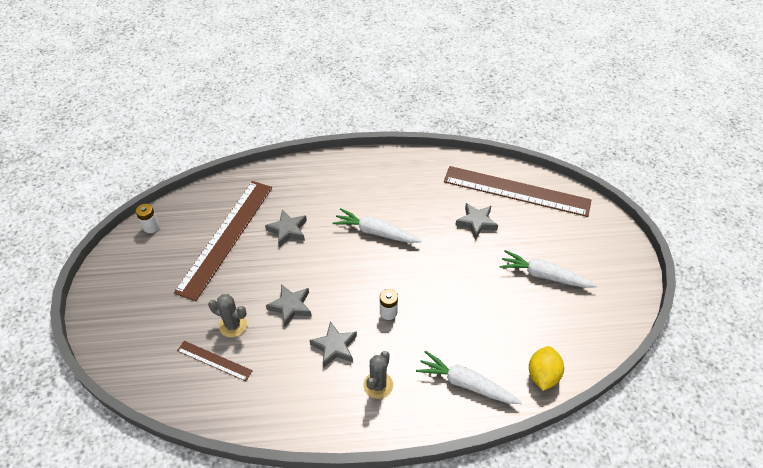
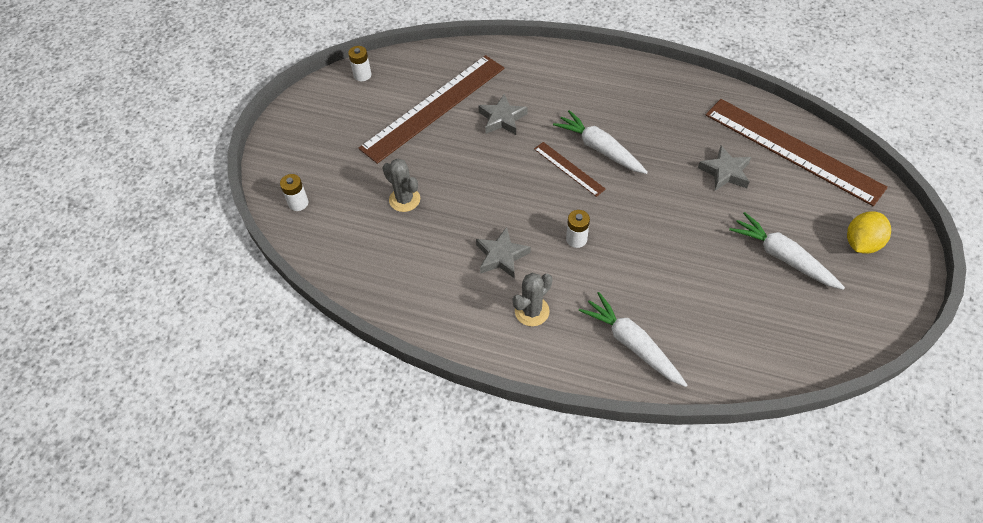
camera: 25 degrees right, 5 degrees up
(137, 359) = (298, 203): none -> white battery
(214, 360) = (372, 229): brown ruler -> brown ruler (569, 169)
(291, 306) = (472, 199): grey star -> none
(542, 375) = (728, 366): yellow lemon -> yellow lemon (861, 243)

